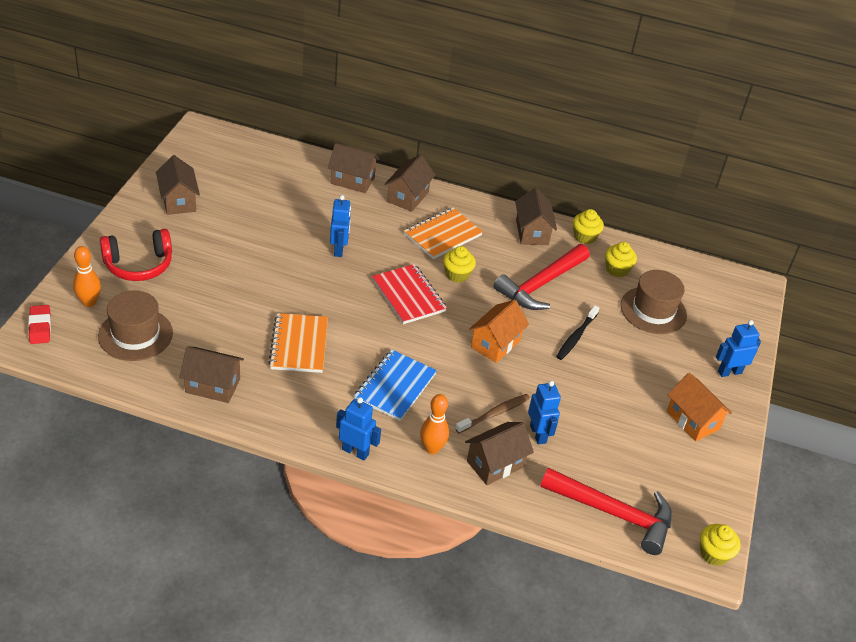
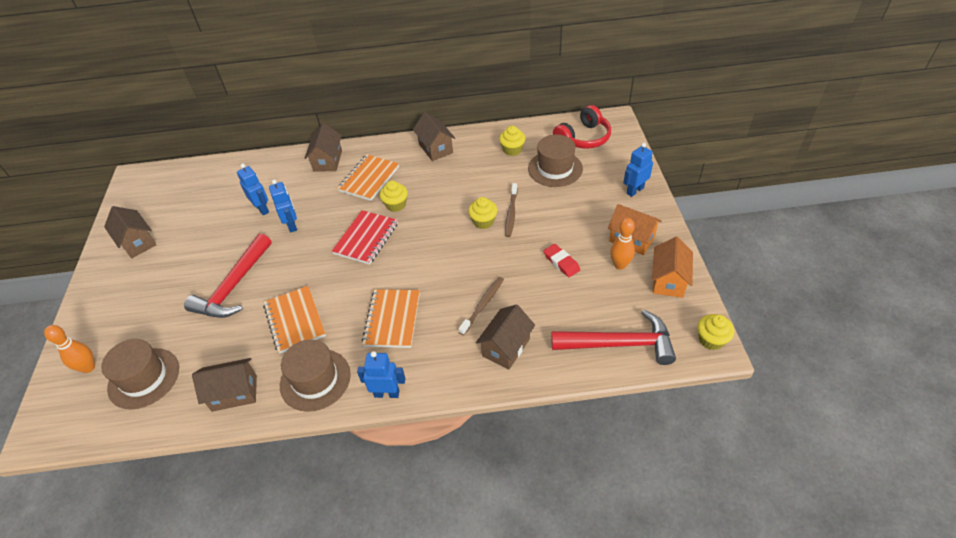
camera: 15 degrees left, 5 degrees up
(40, 327) = (48, 413): red eraser -> red eraser (561, 262)
(138, 265) = (122, 313): red headphones -> red headphones (583, 138)
(293, 408) = (315, 379): none -> brown hat
(352, 180) = (277, 166): brown house -> none
(395, 387) = (392, 319): blue notebook -> orange notebook
(408, 296) = (366, 238): red notebook -> red notebook turned 75 degrees clockwise
(432, 448) = (449, 359): orange bowling pin -> orange bowling pin (620, 265)
(495, 344) = (454, 247): orange house -> orange house (668, 280)
(538, 434) = (525, 305): blue robot -> blue robot (262, 209)
(541, 284) = (463, 185): red hammer -> red hammer (234, 286)
(576, 336) = (511, 213): black toothbrush -> brown toothbrush
(584, 237) = (476, 136): yellow cupcake -> yellow cupcake (483, 221)

